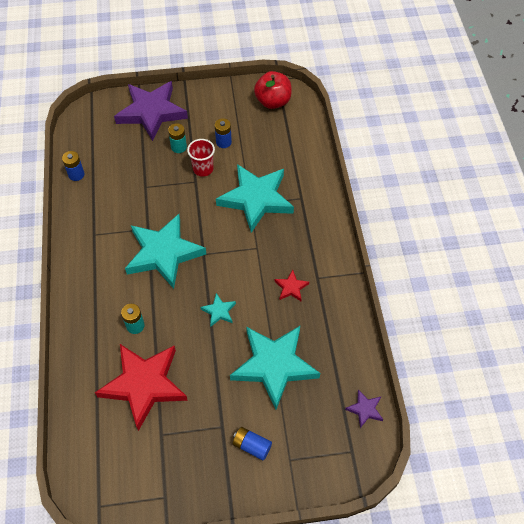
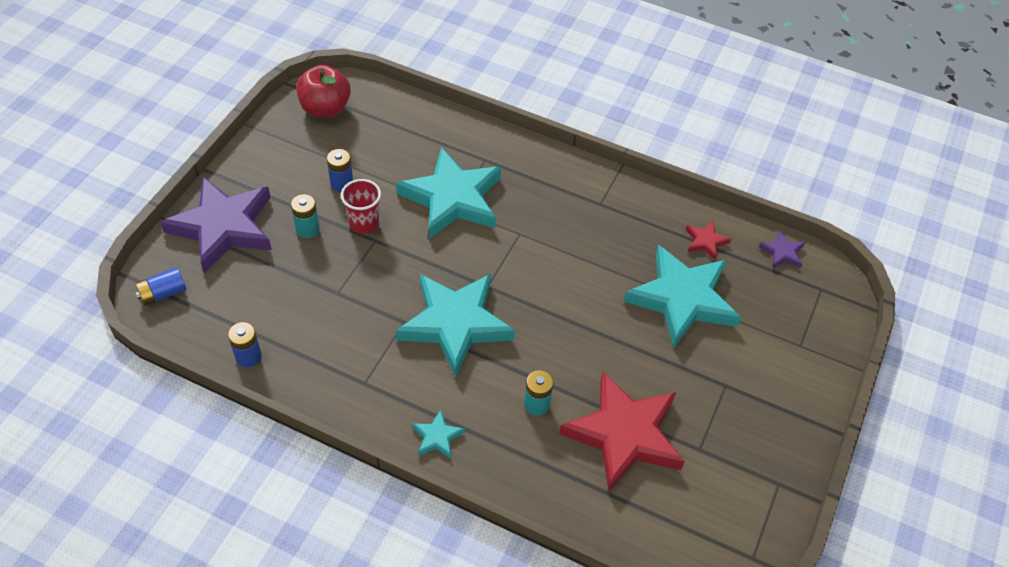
camera: 60 degrees left, 5 degrees down
(219, 311) = (578, 312): turquoise star -> turquoise star (437, 437)
(252, 446) = (765, 370): blue battery -> blue battery (163, 293)
(291, 287) = (596, 232): red star -> red star (705, 241)

